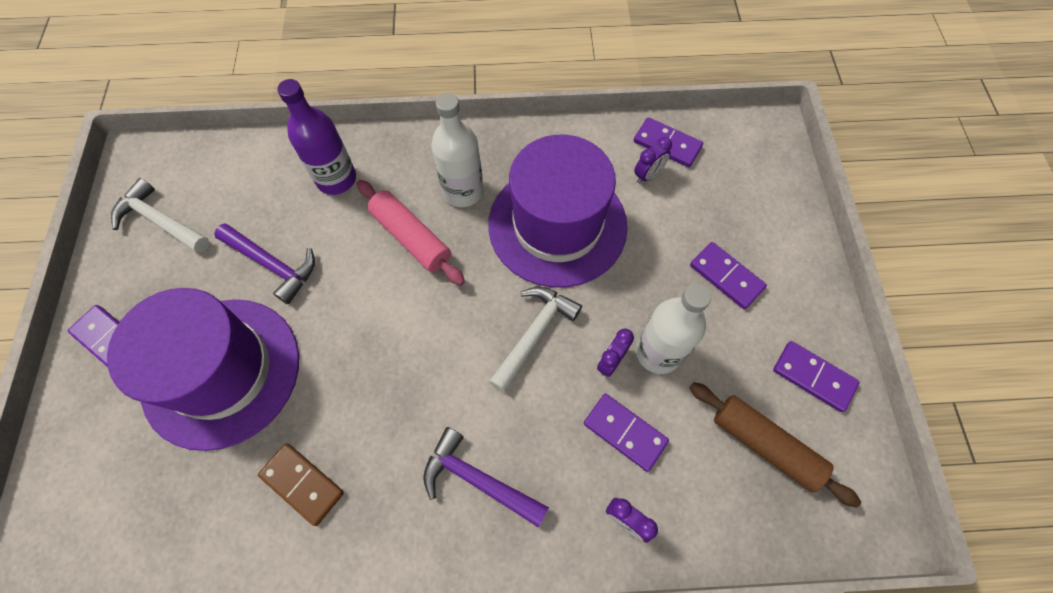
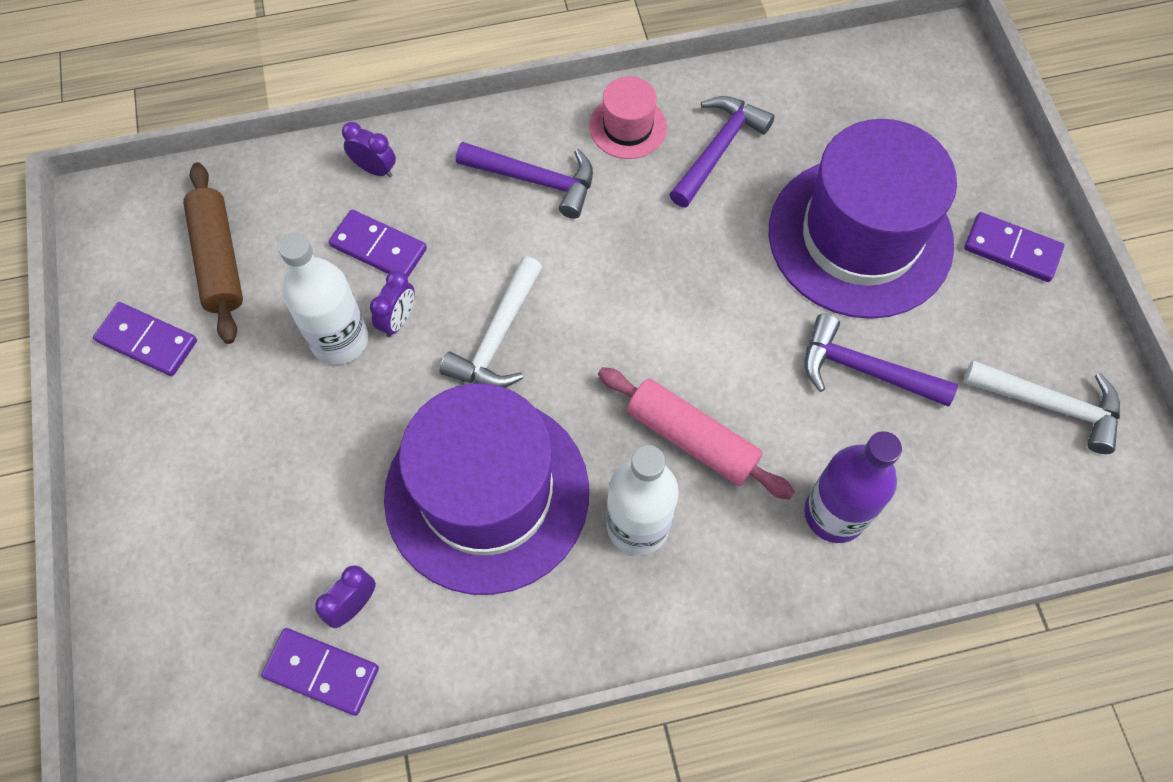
camera: 170 degrees right, 0 degrees up
(302, 484) = (718, 150): brown domino -> purple hammer
(377, 527) = (628, 127): none -> pink hat
(726, 276) = (243, 454): purple domino -> none
(765, 444) = (218, 260): brown rolling pin -> brown rolling pin turned 45 degrees clockwise

